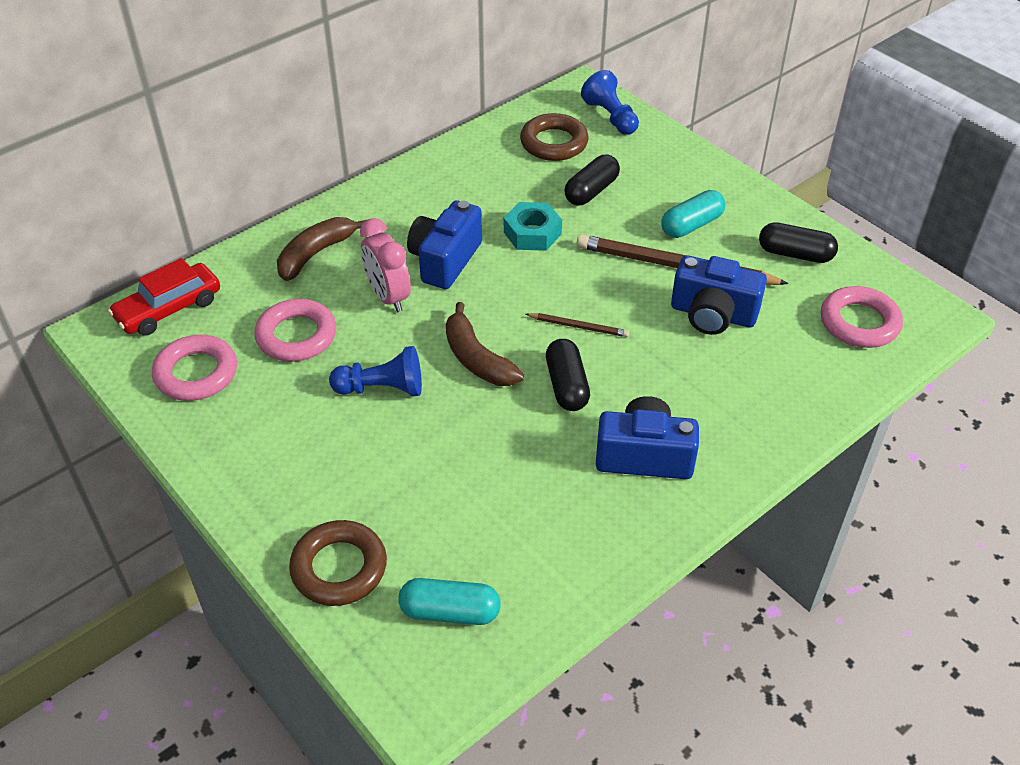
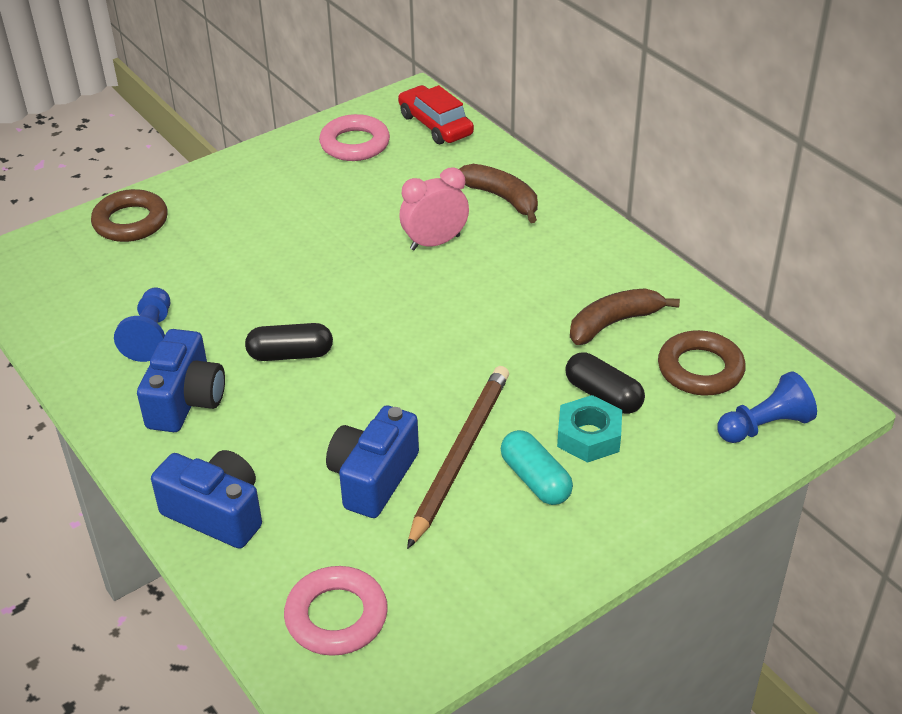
camera: 95 degrees right, 5 degrees down
(296, 336) = (390, 192): pink ring -> none
(382, 388) = (314, 240): blue pawn -> blue pawn (150, 336)
(445, 260) = (485, 279): blue camera -> blue camera (216, 513)
(450, 612) = (67, 276): turquoise capsule -> none
(477, 359) = (339, 297): brown banana -> brown banana (614, 323)
(532, 233) = (526, 343): turquoise nut -> turquoise nut (589, 436)
(578, 326) = (372, 368): brown pencil -> none
(795, 254) = (472, 575): black capsule -> none

